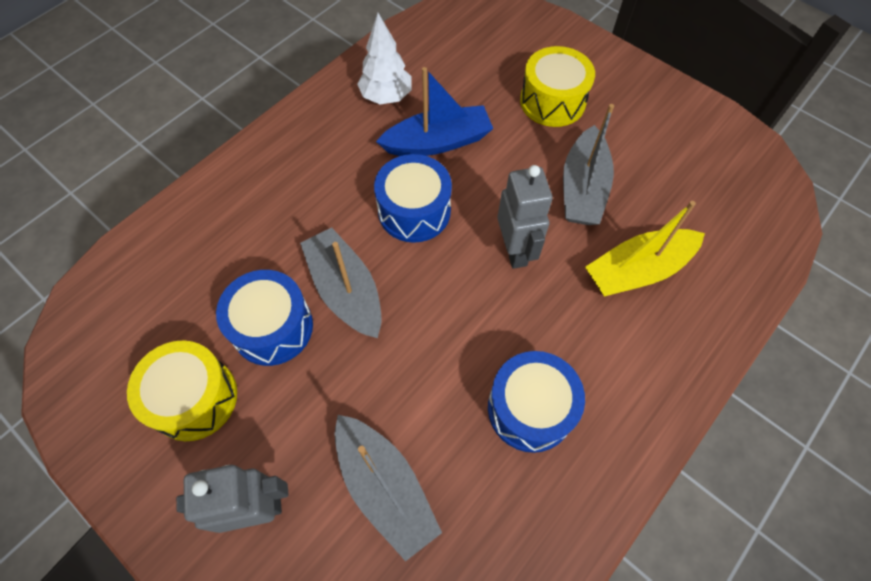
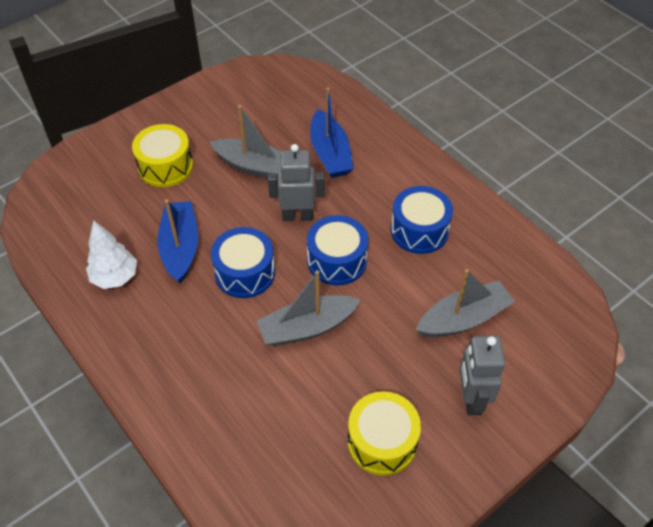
camera: 80 degrees left, 10 degrees down
(272, 327) = (329, 382): blue drum -> blue drum (337, 260)
(638, 270) = (330, 153): yellow boat -> blue boat

